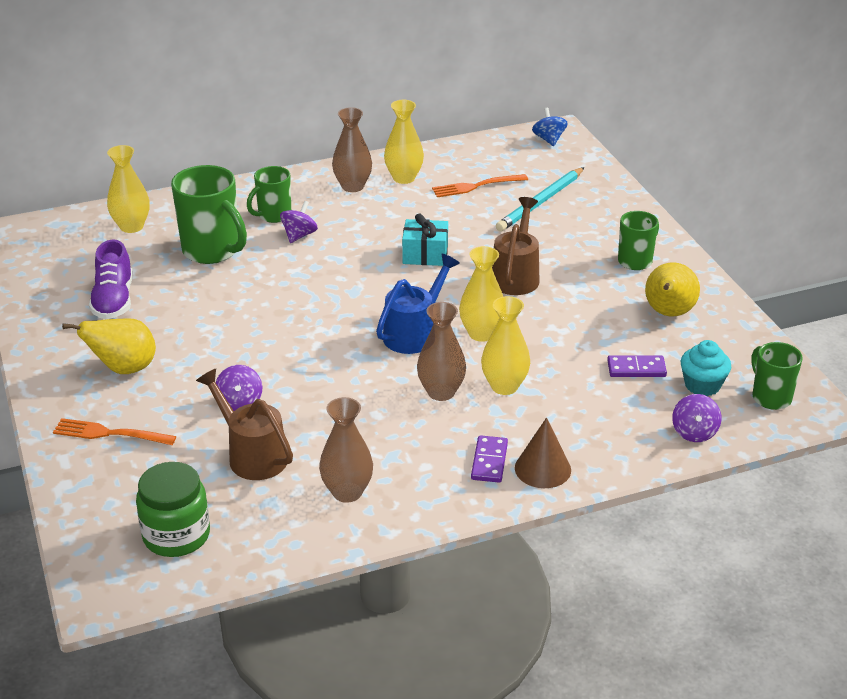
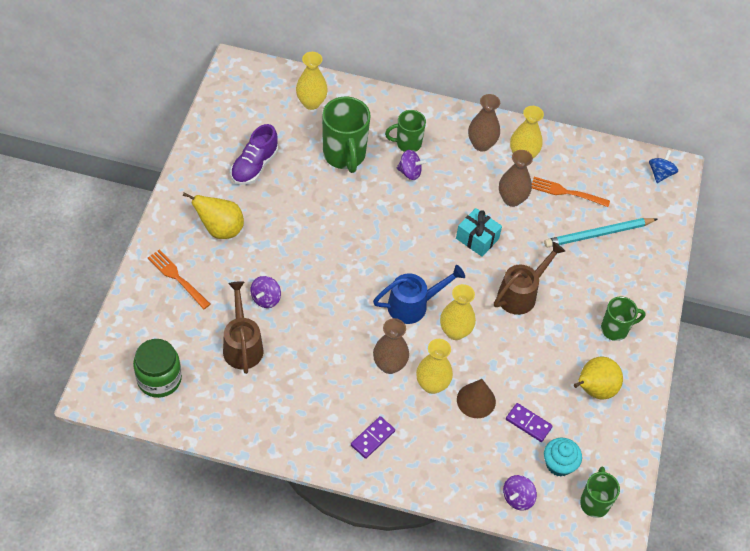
camera: 30 degrees right, 20 degrees up
(299, 235) = (410, 172): purple spinning top -> purple spinning top turned 45 degrees clockwise
(347, 492) = (273, 408): brown vase -> brown vase (512, 199)
(542, 469) = (399, 464): brown cone -> brown cone (476, 400)

